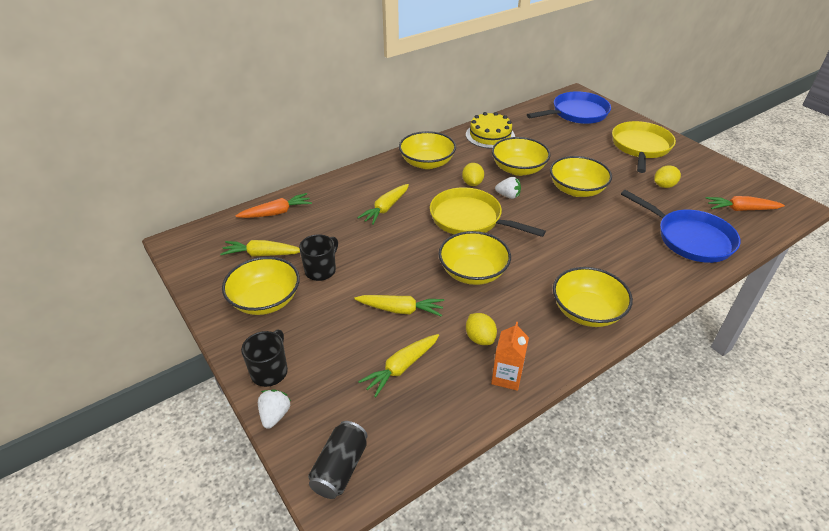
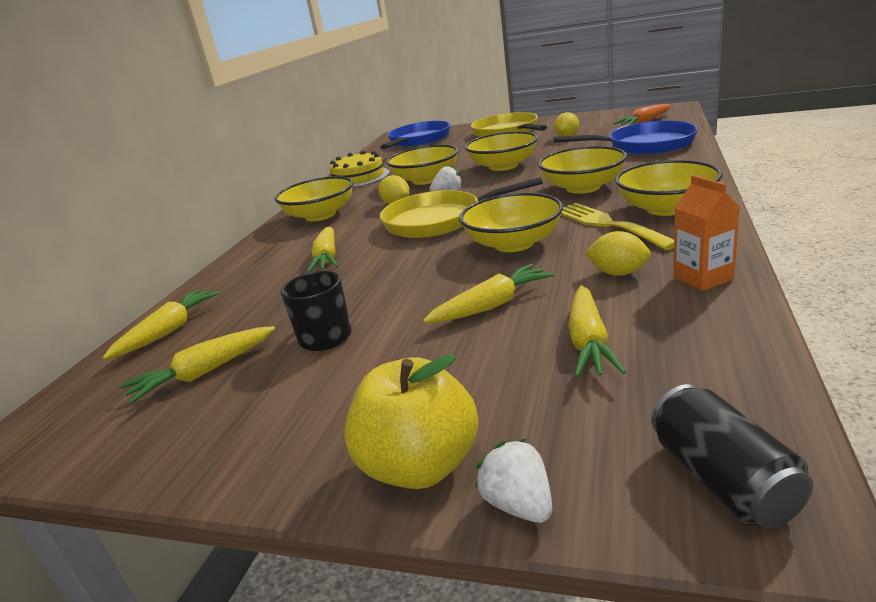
camera: 35 degrees left, 15 degrees down
(265, 300) = (283, 406): yellow bowl -> yellow bowl (583, 187)
(270, 371) = (420, 466): black mug -> yellow apple
(276, 212) = (169, 331): orange carrot -> yellow carrot
(536, 297) = (607, 224): none -> yellow fork

